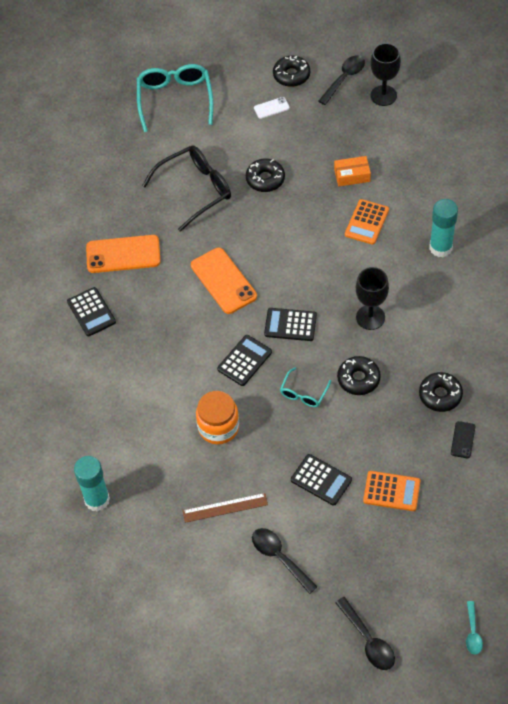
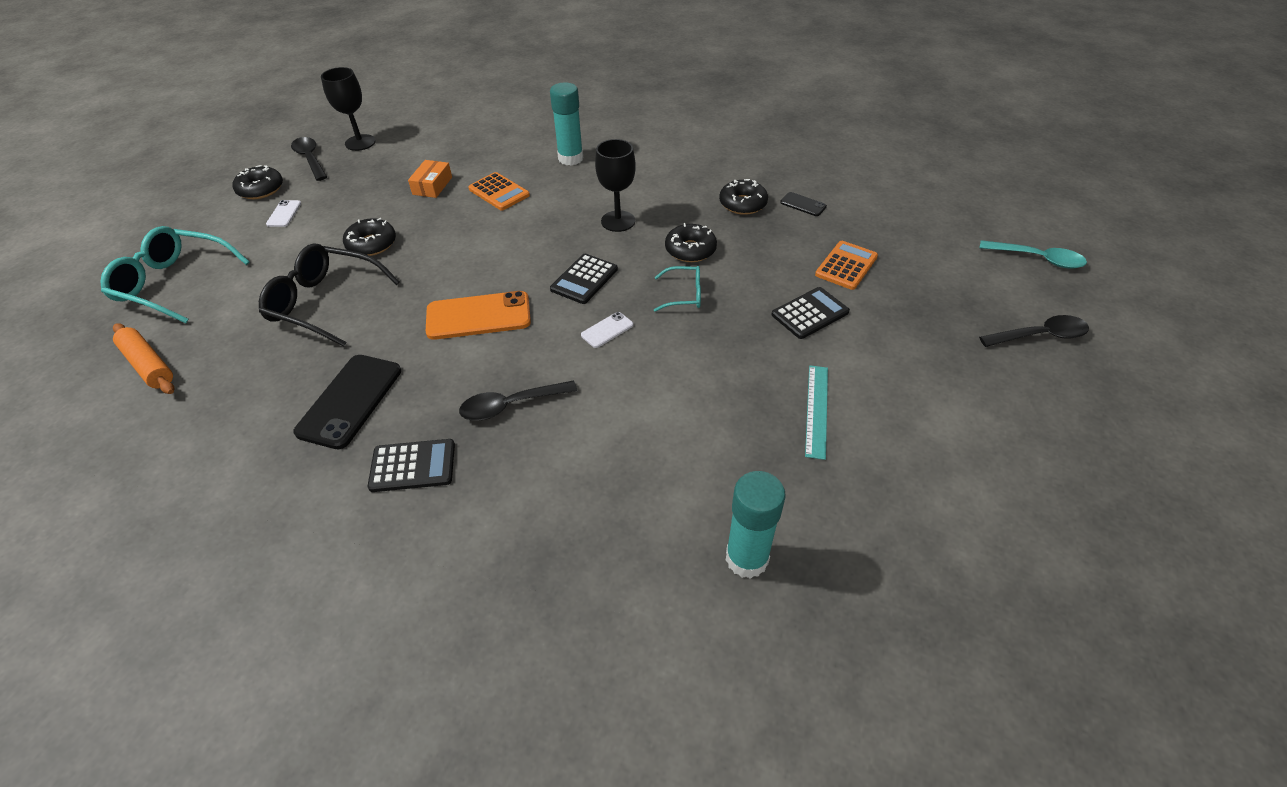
camera: 70 degrees left, 10 degrees down
(105, 139) = (148, 365): none -> orange rolling pin
(123, 254) = (350, 401): orange phone -> black phone
(195, 190) = (324, 303): black glasses -> black glasses turned 60 degrees counterclockwise
(218, 427) = (691, 382): orange jar -> none
(225, 508) = (817, 410): brown ruler -> turquoise ruler
(244, 361) = (607, 330): black calculator -> white phone
(279, 557) = (908, 379): black spoon -> black spoon (510, 405)
(303, 393) = (684, 295): turquoise glasses -> turquoise glasses turned 45 degrees counterclockwise
(473, 632) = (1038, 259): turquoise spoon -> turquoise spoon, size x1.56

